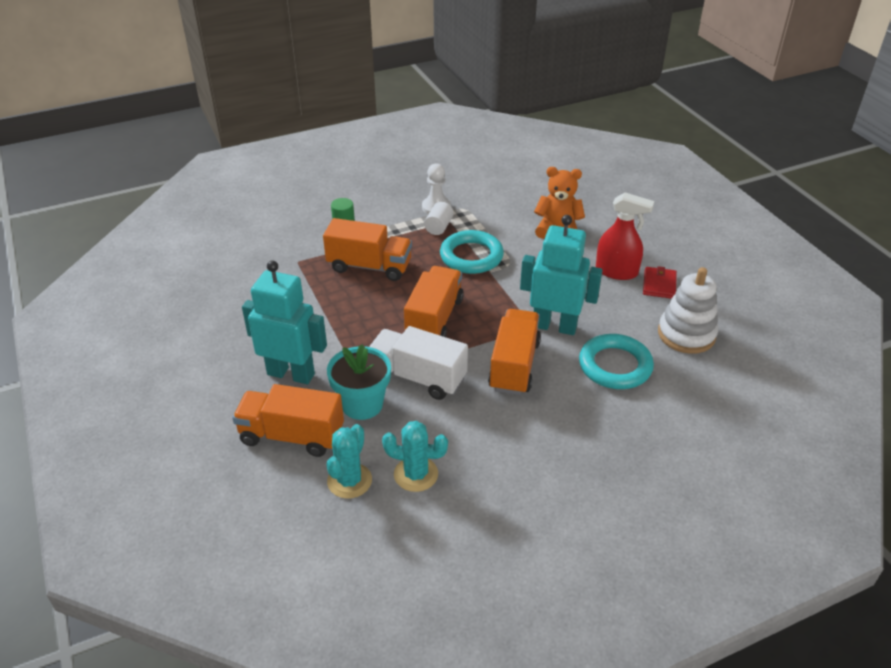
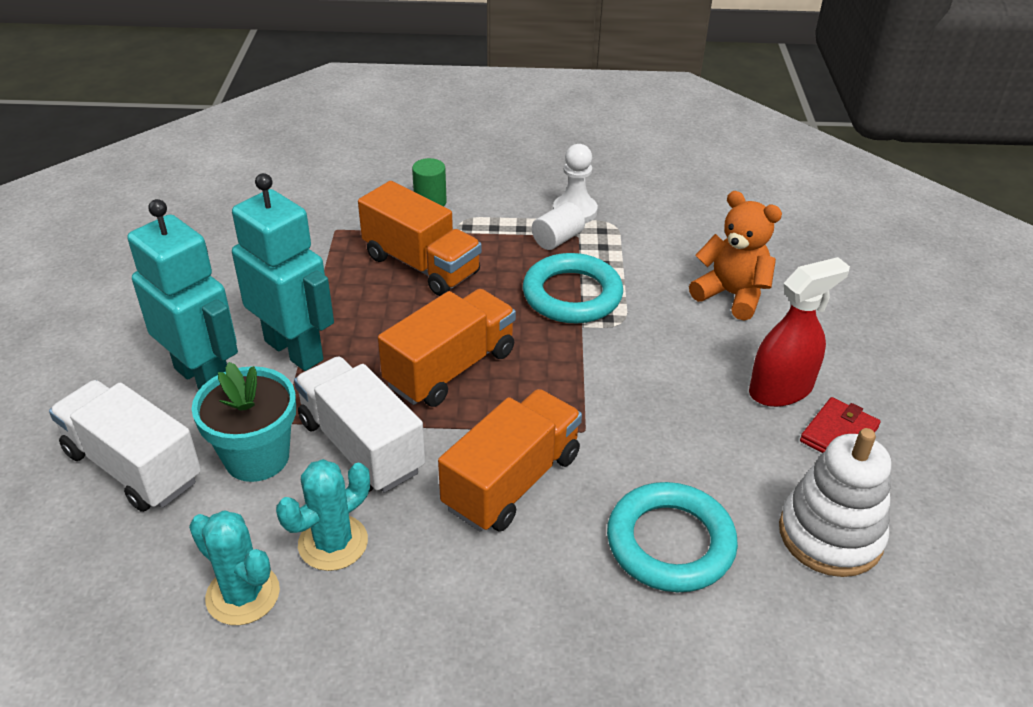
camera: 25 degrees right, 0 degrees up
(292, 436) = (133, 466): orange truck -> white truck
(349, 481) = (149, 565): turquoise cactus -> turquoise cactus (333, 543)
(554, 326) = (619, 442): turquoise robot -> turquoise robot (294, 350)
(616, 271) = (781, 389): red spray bottle -> red spray bottle turned 75 degrees counterclockwise

